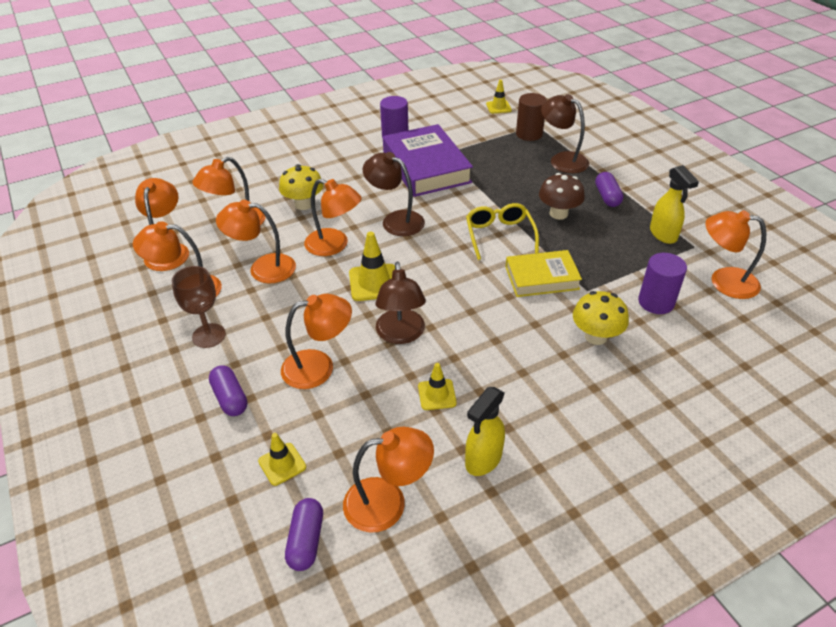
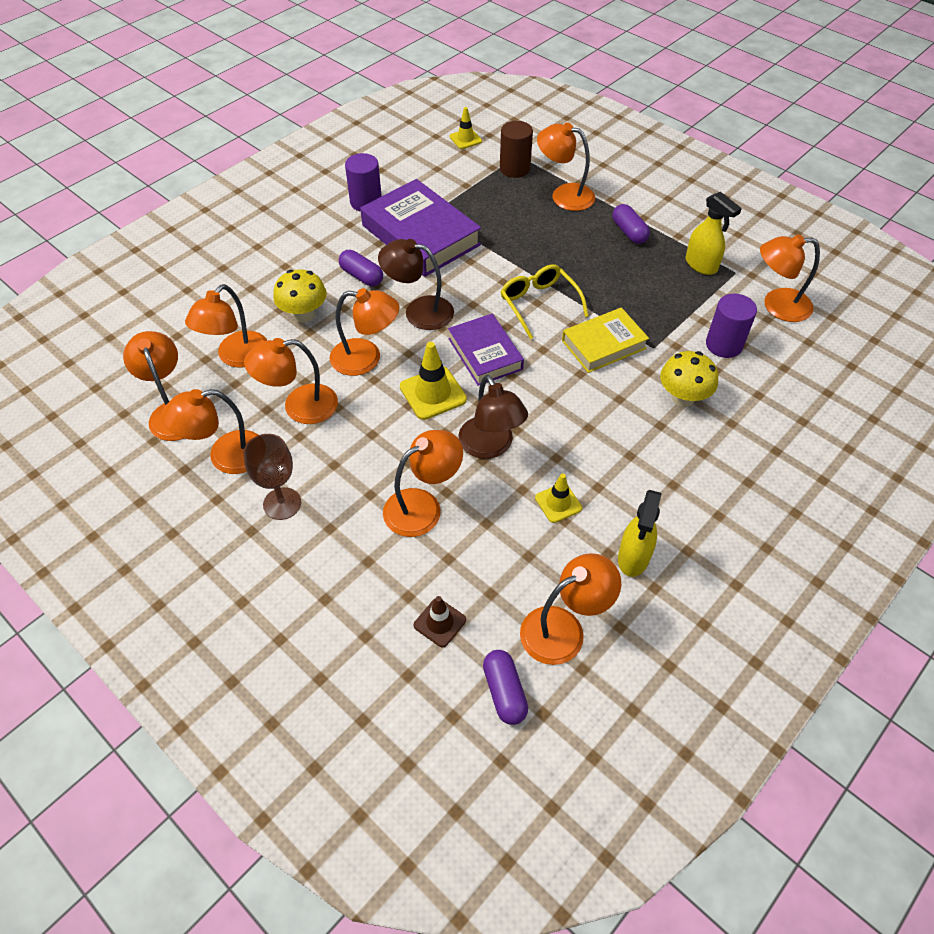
camera: 20 degrees left, 10 degrees up
(230, 398) = (346, 568): purple capsule -> purple capsule (361, 276)
(282, 464) = (440, 622): yellow traffic cone -> brown traffic cone
(433, 263) = (485, 354): none -> purple book
(558, 214) = (588, 264): brown mushroom -> none
(562, 160) = (564, 195): brown lamp -> orange lamp

